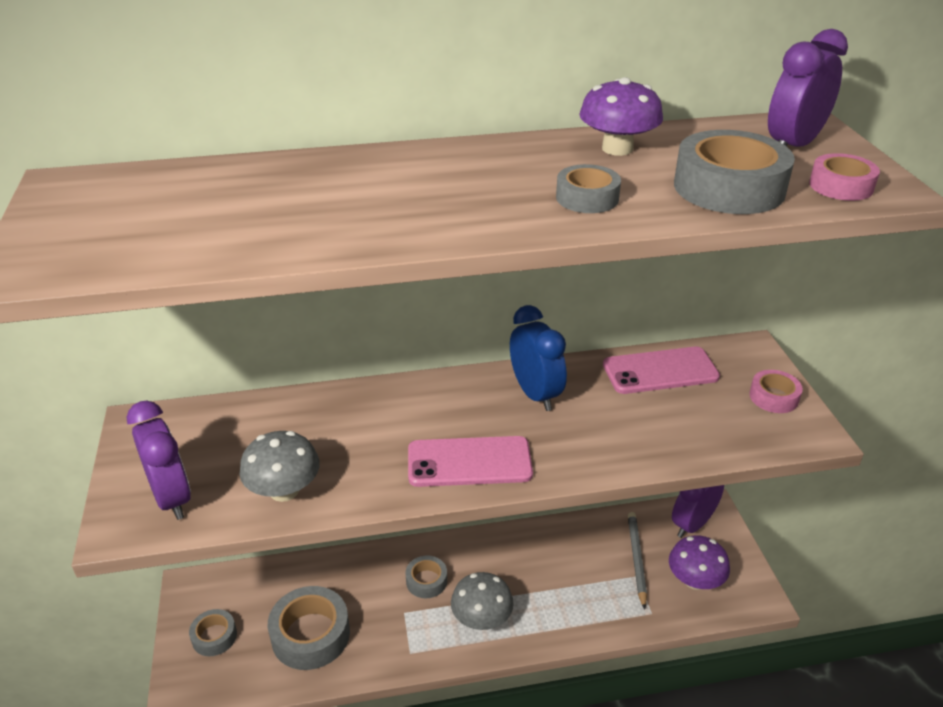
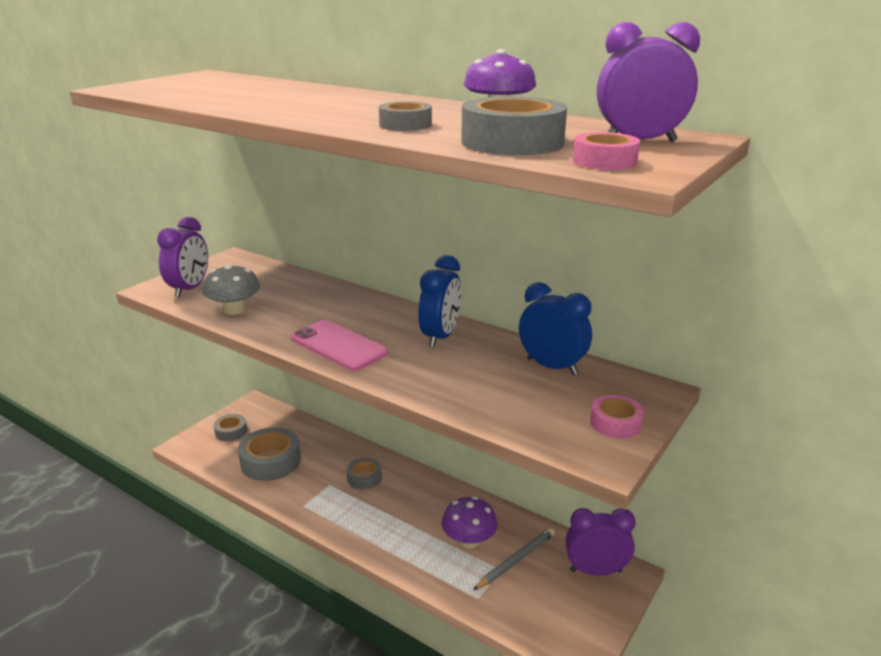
camera: 45 degrees right, 10 degrees down
(481, 618) = (365, 518): grey mushroom -> none
(660, 371) = (552, 366): pink phone -> blue clock
(695, 580) = (542, 604): purple mushroom -> purple mushroom (469, 540)

